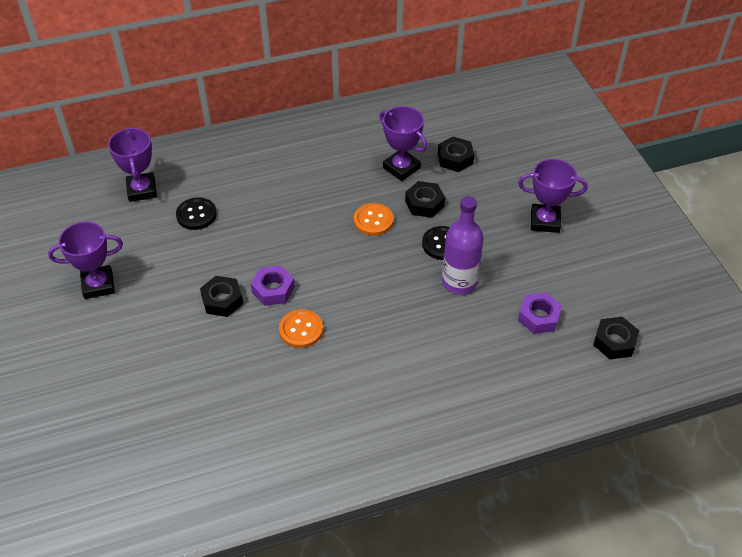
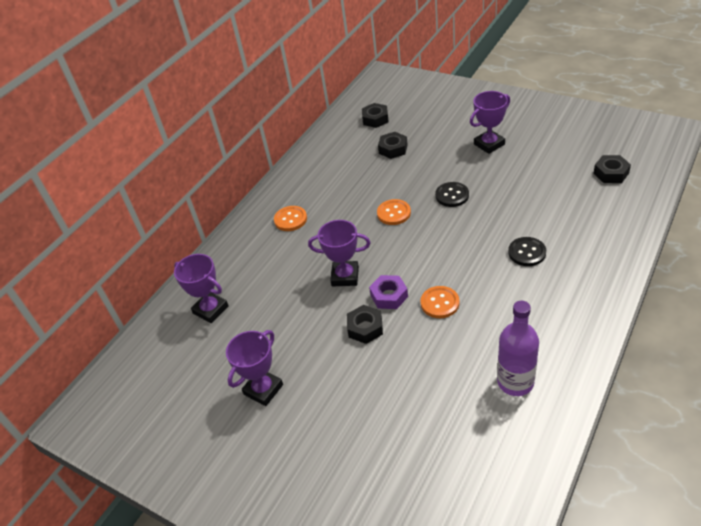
camera: 35 degrees left, 5 degrees down
(196, 215) = (273, 294): black button -> black button (527, 252)
(289, 159) = (290, 219): none -> orange button
(401, 168) = (368, 175): purple trophy -> purple trophy (345, 276)
(424, 203) = (410, 183): black nut -> black nut (375, 119)
(459, 282) = (490, 206): purple bottle -> purple bottle (515, 382)
(539, 317) = (557, 191): purple nut -> none

